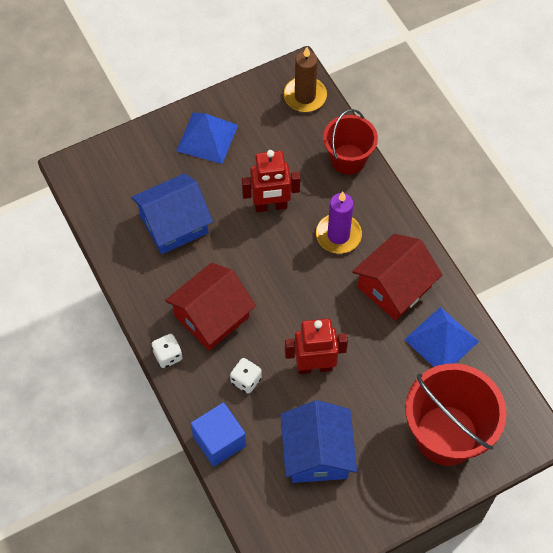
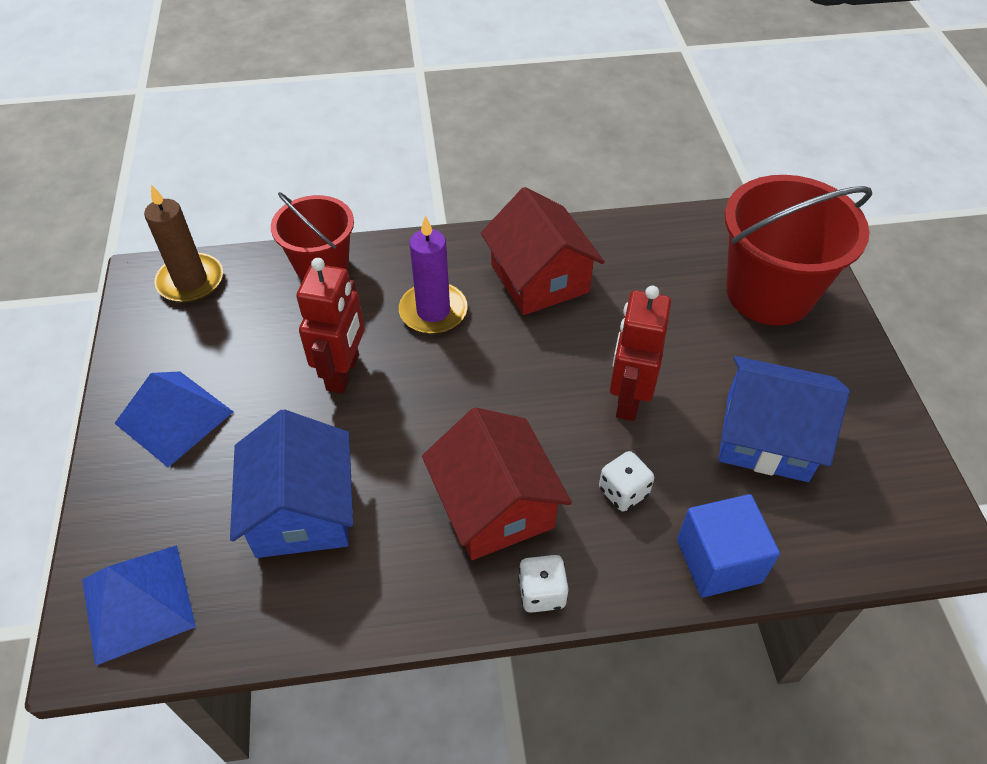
camera: 70 degrees left, 10 degrees down
(441, 340) = (634, 257): blue pyramid -> blue pyramid (138, 602)

